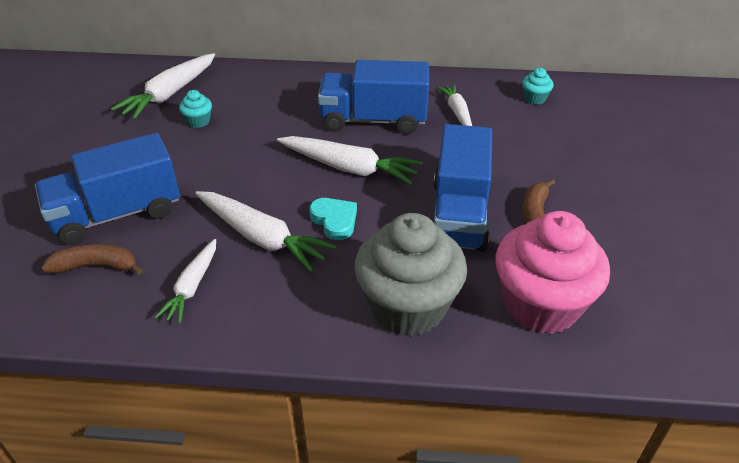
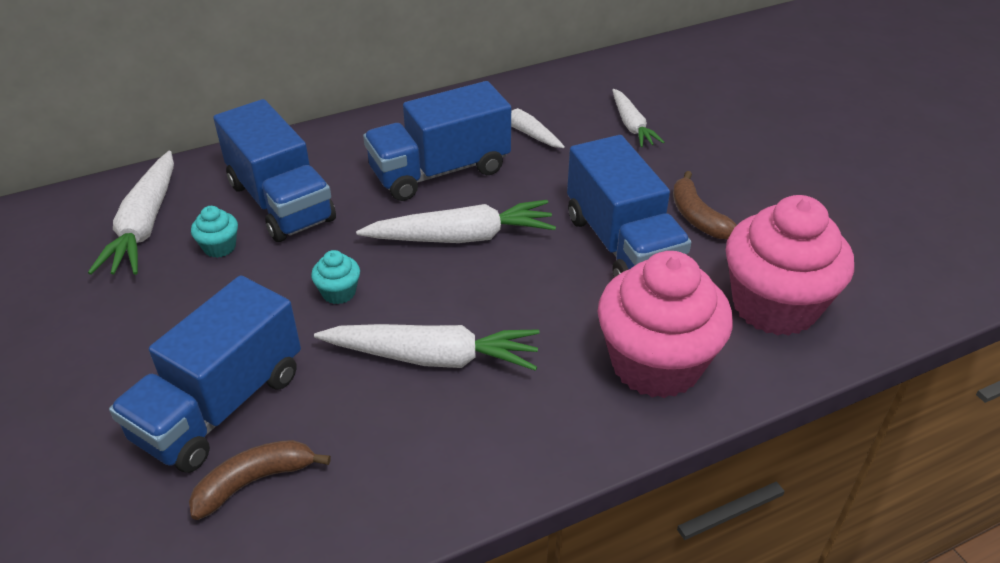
camera: 30 degrees left, 0 degrees up
(192, 286) = (402, 449): white carrot -> white carrot (631, 125)
(256, 106) = (280, 202): none -> blue truck
(335, 221) = (498, 304): turquoise heart -> none
(408, 307) = (655, 364): grey cupcake -> pink cupcake
(534, 98) = (591, 89): turquoise cupcake -> turquoise cupcake (339, 292)

